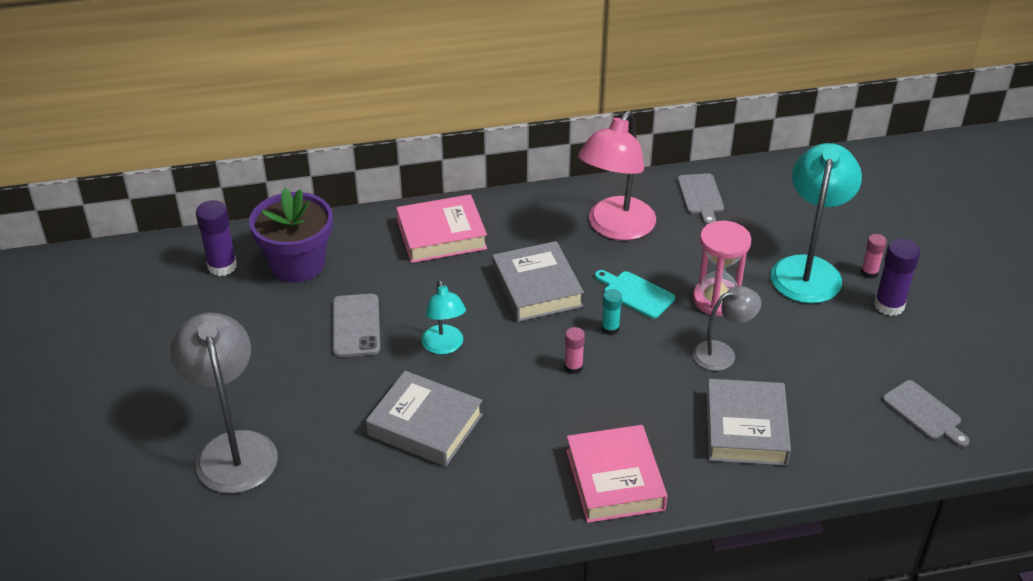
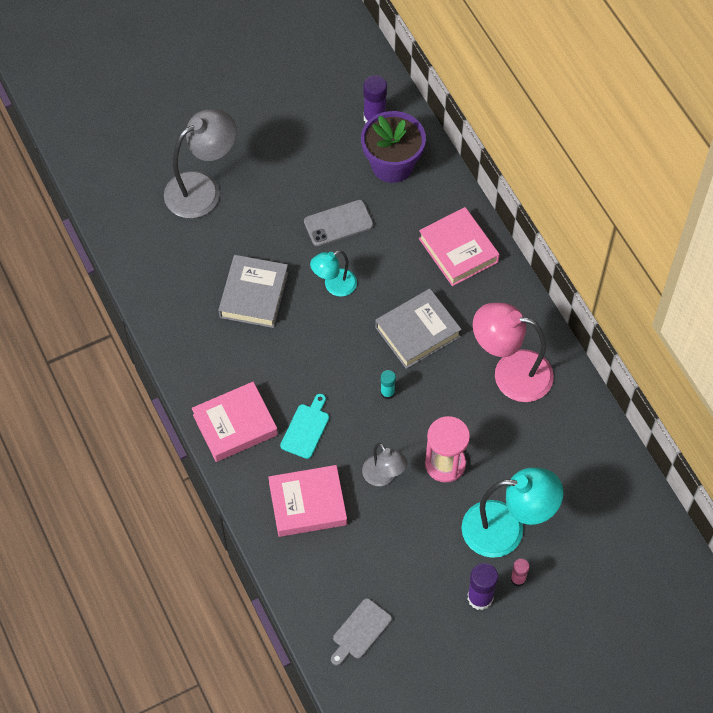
camera: 75 degrees right, 20 degrees up
(573, 367) = (338, 376): pink glue stick -> none
(636, 293) = (433, 403): turquoise cutting board -> turquoise cutting board (306, 429)
(701, 196) = (577, 432): grey cutting board -> none
(746, 428) = (307, 504): grey book -> pink book

